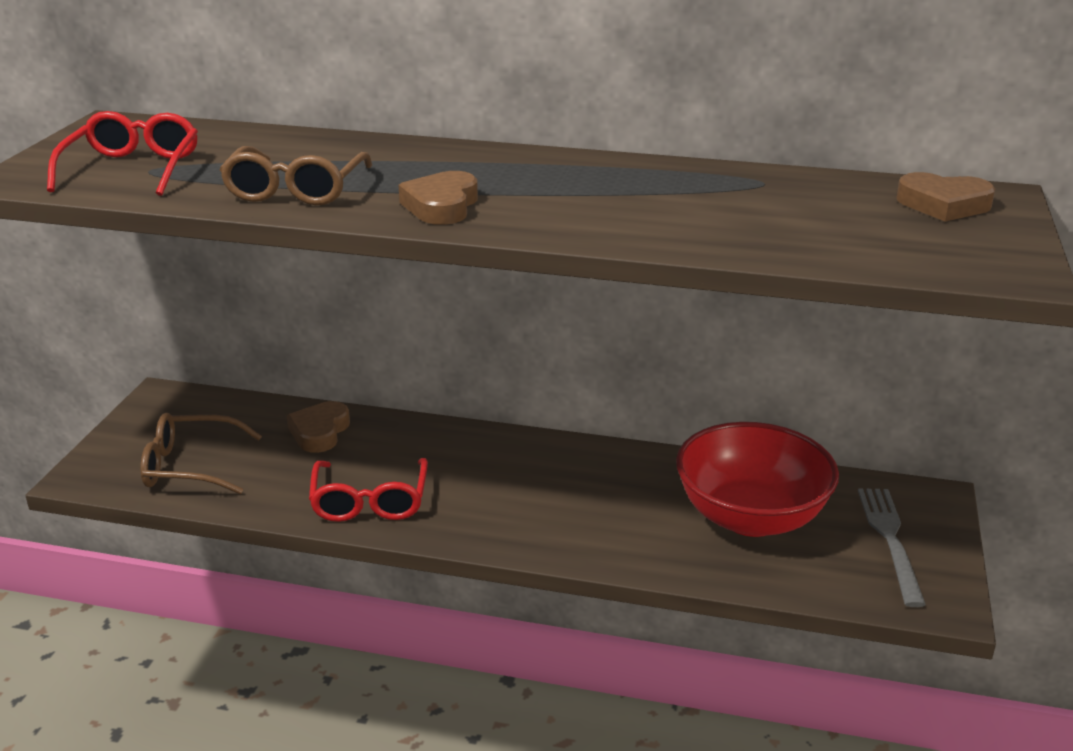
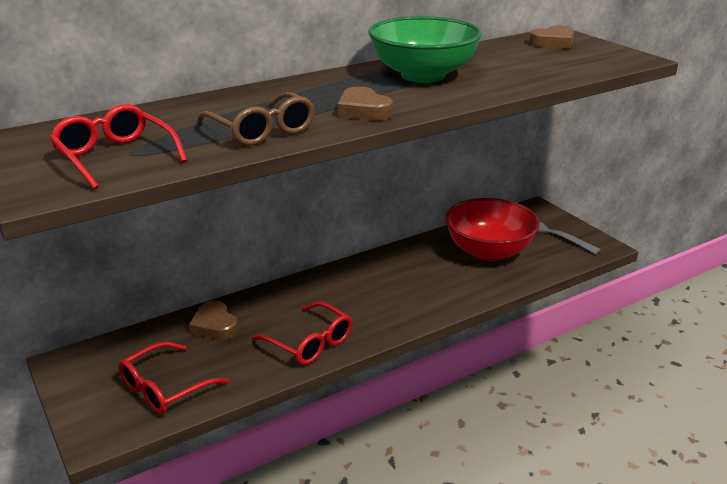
camera: 45 degrees left, 0 degrees up
(190, 466) = (165, 388): brown glasses -> red glasses
(623, 189) = (423, 75): none -> green bowl

